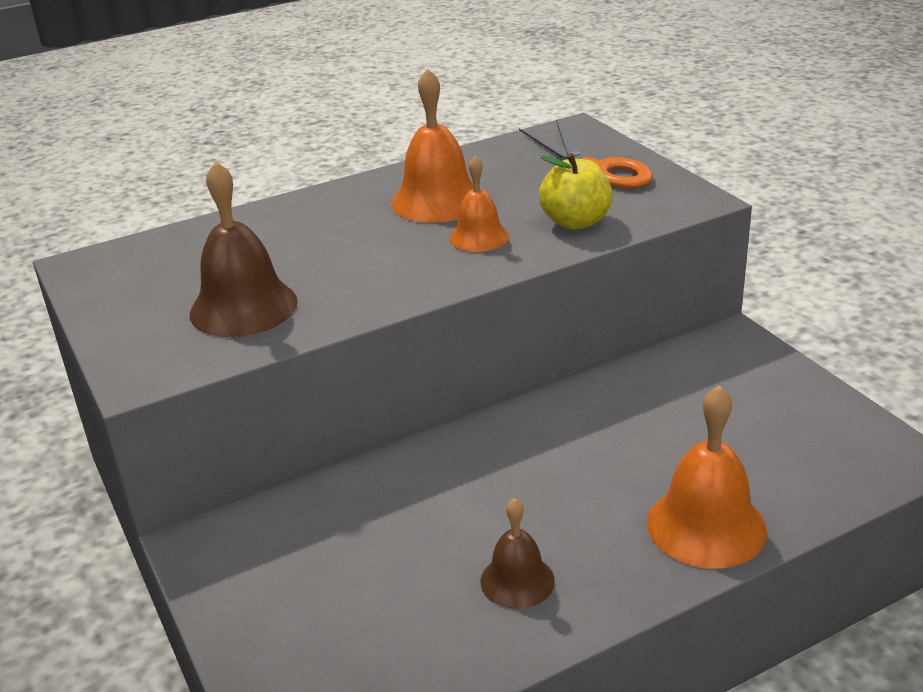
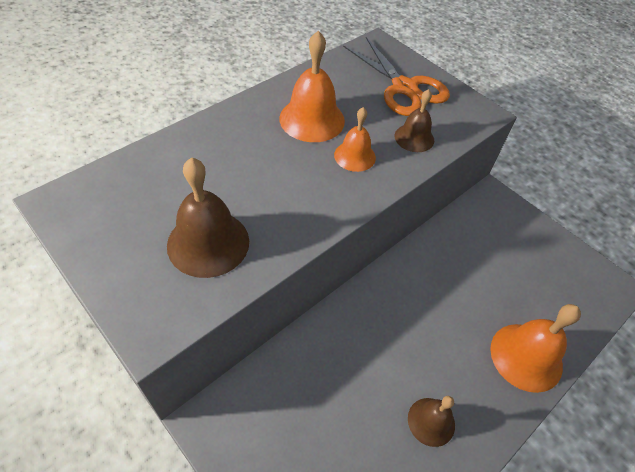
camera: 20 degrees left, 20 degrees up
(576, 222) = (414, 138): yellow apple -> brown bell

